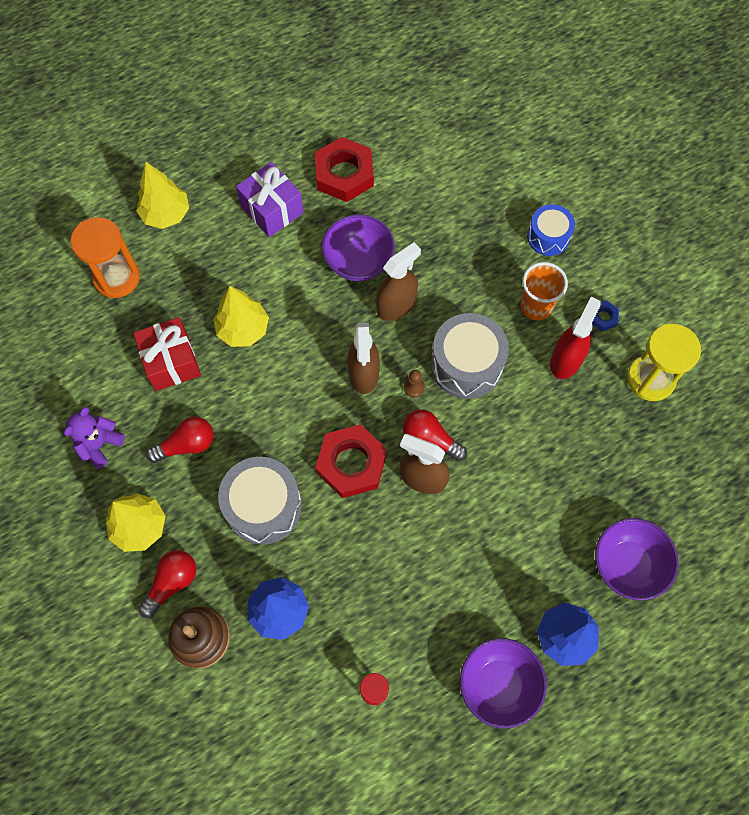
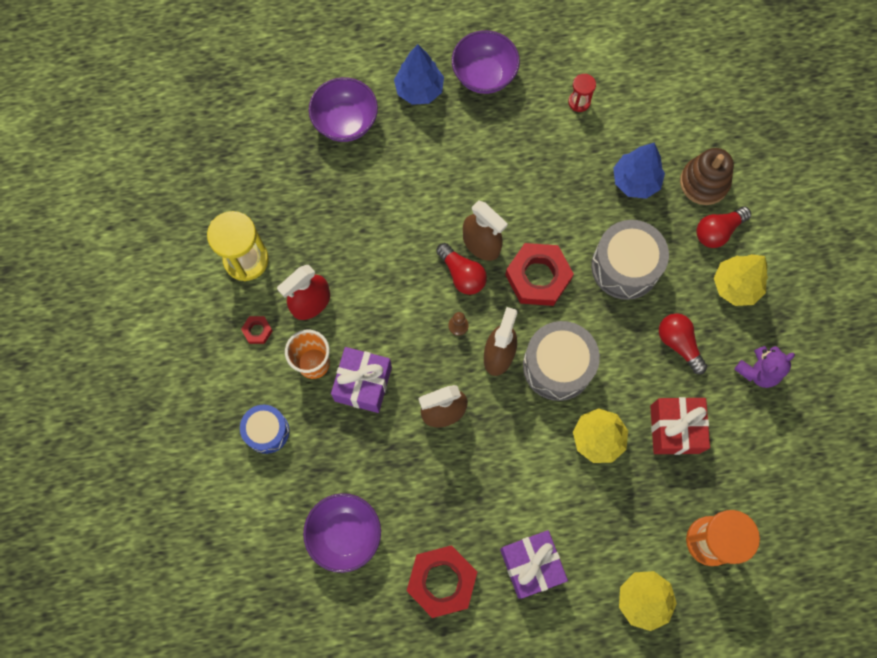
camera: 160 degrees left, 5 degrees up
(187, 445) = (678, 343): red light bulb -> red light bulb turned 60 degrees clockwise
(358, 261) = (463, 471): purple bowl -> purple bowl (345, 534)
(466, 365) = (402, 330): grey drum -> grey drum (557, 366)
(481, 304) = (363, 384): none -> purple gift
(603, 317) = (257, 331): blue nut -> red nut

